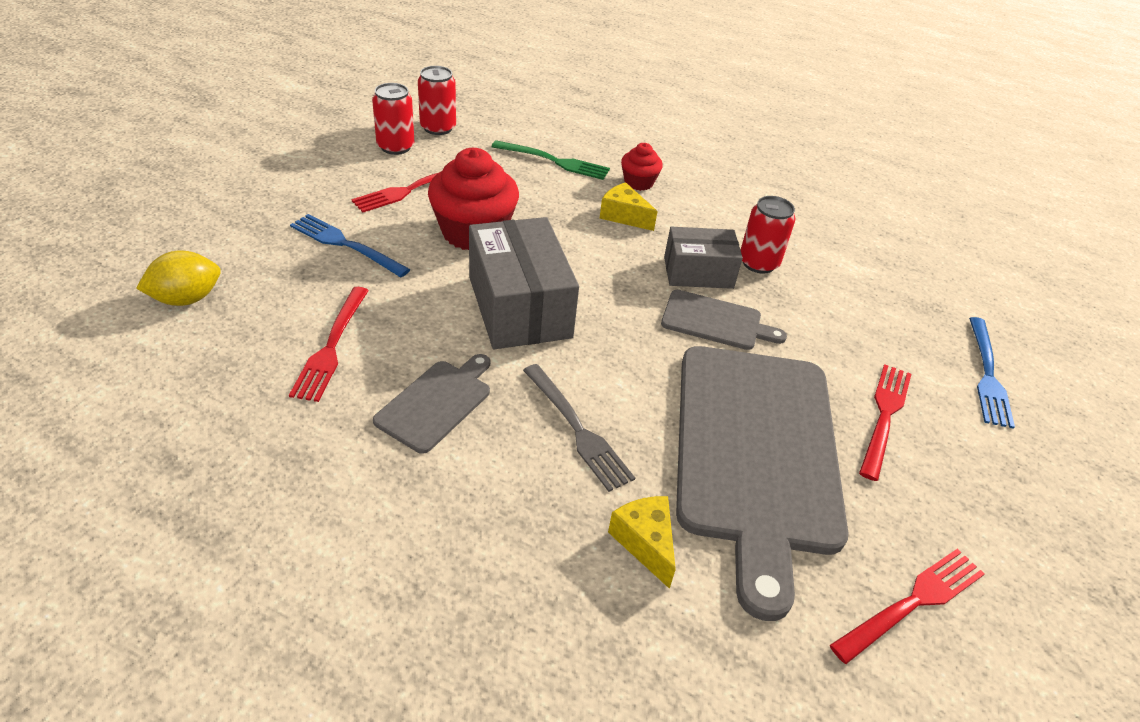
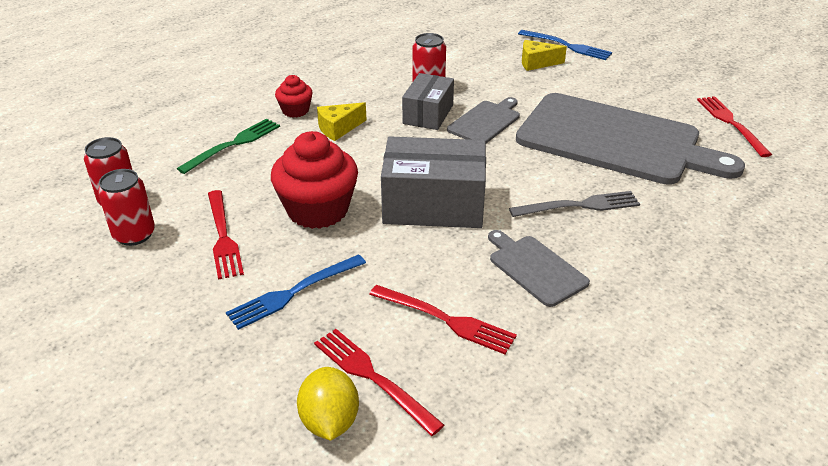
camera: 65 degrees left, 5 degrees down
(645, 542) = (683, 201): yellow cheese -> yellow cheese (536, 63)
(884, 415) = (593, 88): red fork -> red fork (372, 377)

